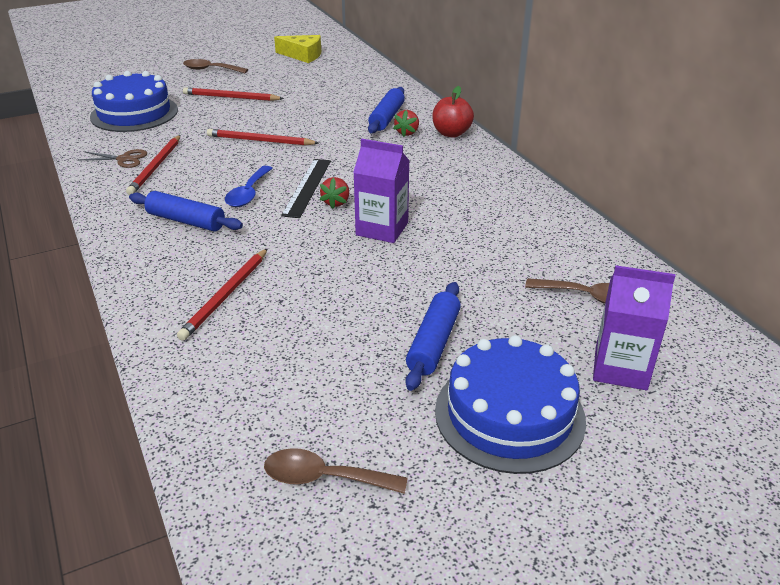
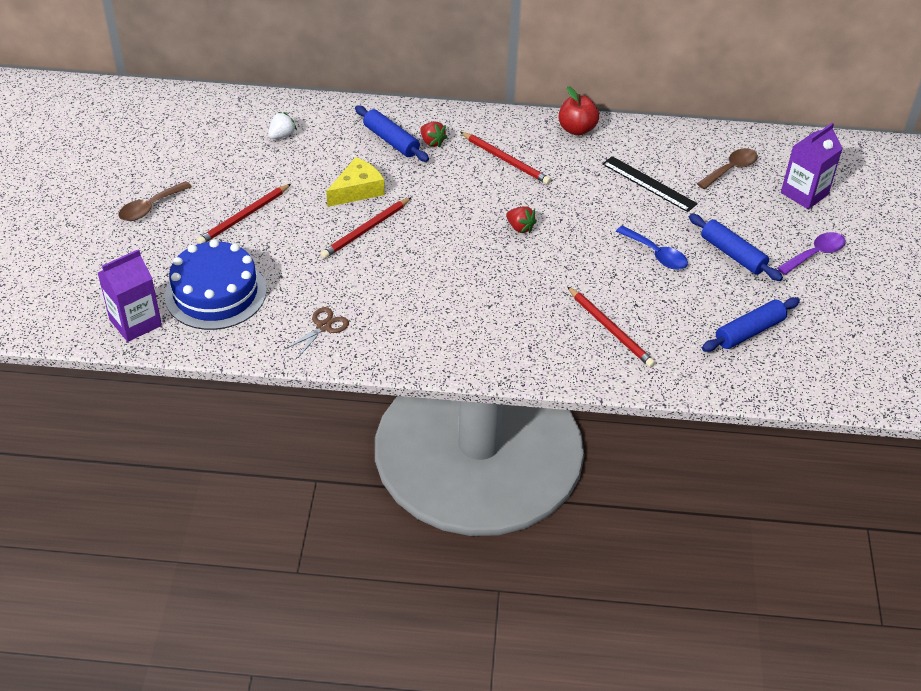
camera: 60 degrees left, 10 degrees up
(156, 167) = (360, 310): red pencil -> red pencil (506, 160)
(186, 221) = (481, 319): blue rolling pin -> blue rolling pin (749, 331)
(248, 193) = (463, 269): blue spoon -> blue spoon (656, 254)
(303, 55) = (182, 132): yellow cheese -> yellow cheese (357, 190)
(307, 187) = (480, 233): black ruler -> black ruler (649, 184)
(324, 478) = (823, 346): brown spoon -> none
(341, 82) = (282, 135): none -> white strawberry
(382, 229) = (579, 220): purple carton -> purple carton (135, 322)
(451, 133) = (456, 120): red apple -> red apple (576, 129)
(509, 414) = (815, 254): blue cake -> purple spoon

